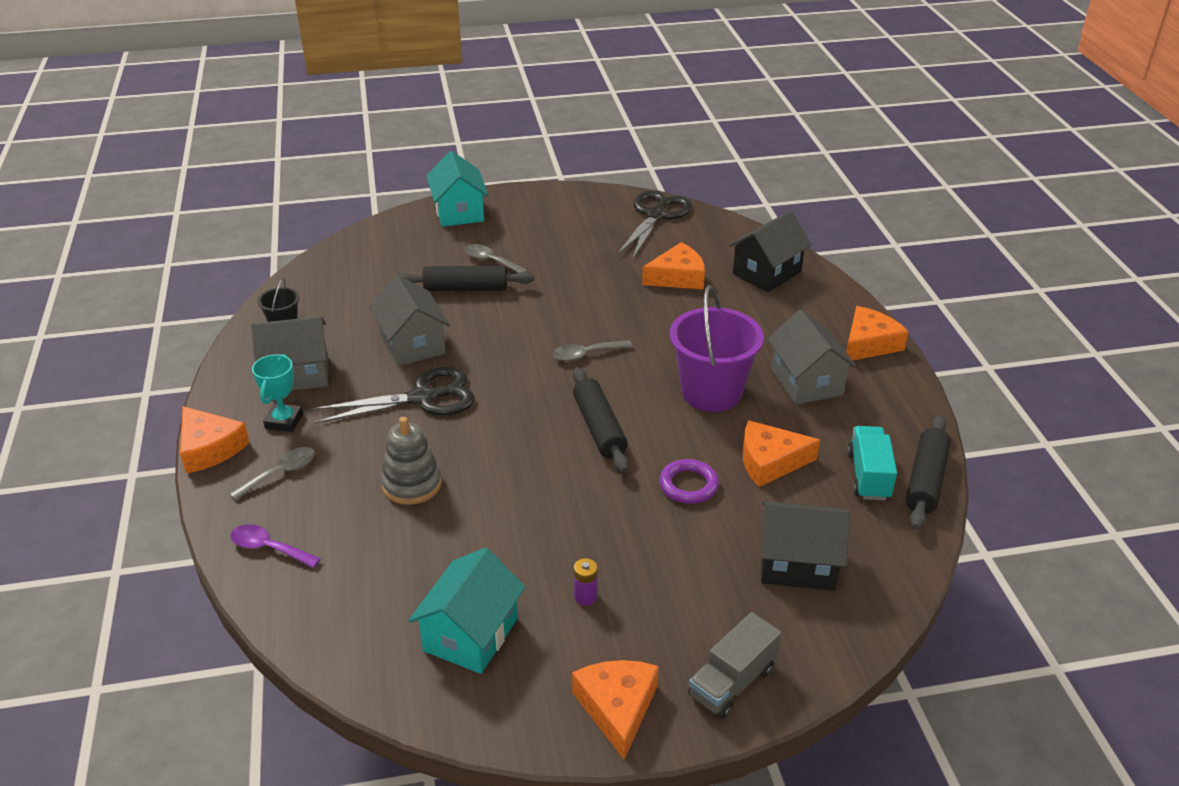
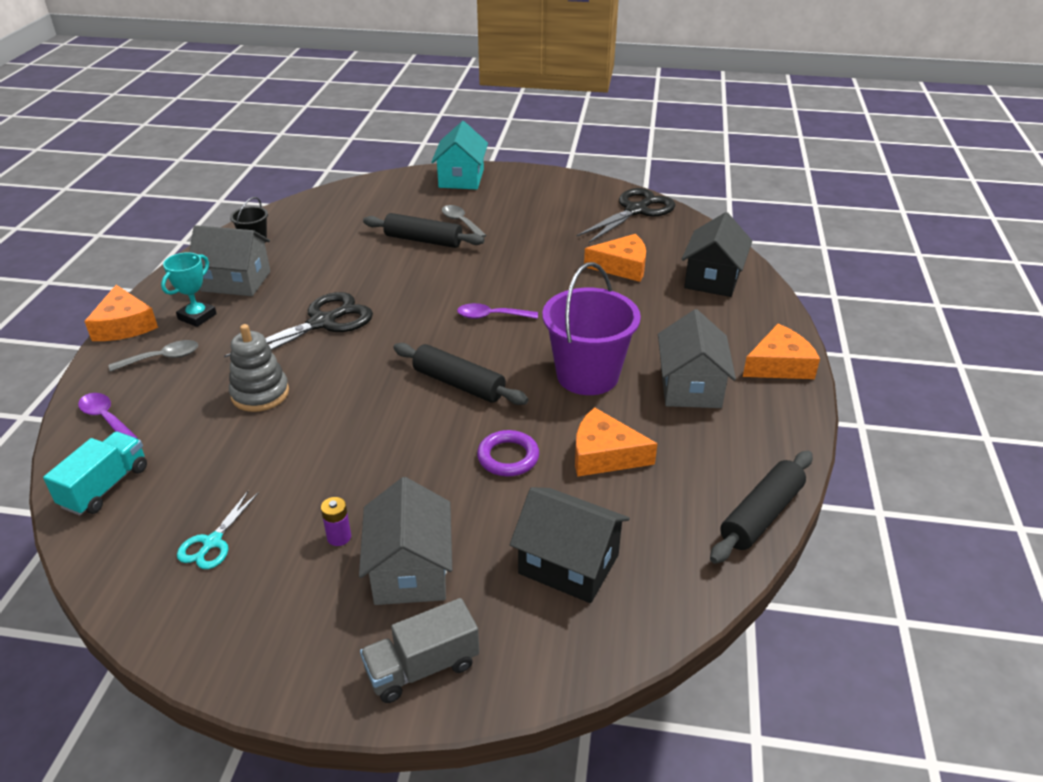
camera: 20 degrees right, 0 degrees up
(412, 344) = (346, 277): grey house -> grey house (410, 570)
(423, 398) = (323, 322): black scissors -> black scissors turned 45 degrees counterclockwise
(471, 634) = (212, 542): turquoise house -> turquoise scissors
(586, 354) = (491, 316): grey spoon -> purple spoon
(599, 428) = (459, 384): black rolling pin -> black rolling pin turned 60 degrees counterclockwise
(617, 708) = (293, 657): orange cheese -> none
(766, 273) = (712, 279): black house -> black house turned 45 degrees counterclockwise
(868, 476) = (700, 494): turquoise truck -> turquoise truck (105, 487)

